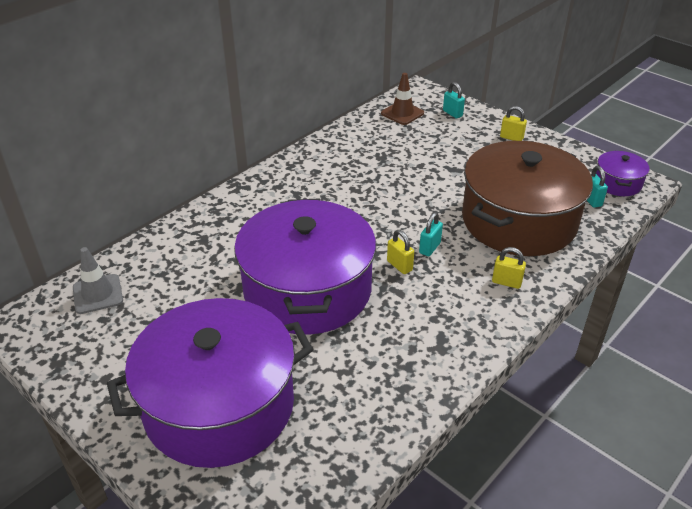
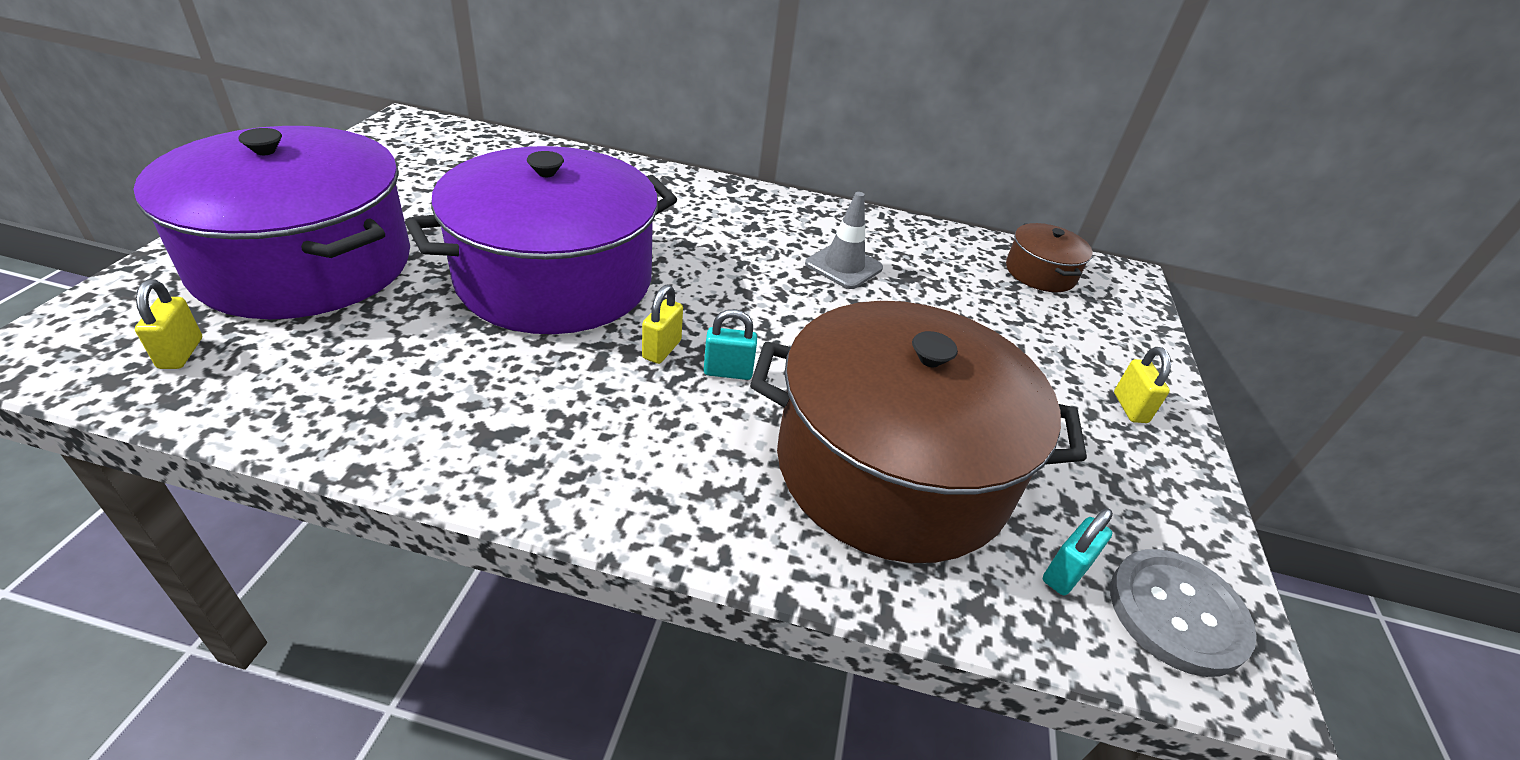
camera: 55 degrees right, 0 degrees up
(98, 294) = (470, 148): grey traffic cone -> grey traffic cone (843, 266)
(402, 113) = (1040, 273): brown traffic cone -> brown pot
(452, 113) = (1108, 323): turquoise padlock -> none
(506, 282) = (701, 486): yellow padlock -> yellow padlock (181, 353)
(617, 183) = (1177, 613): purple pot -> grey button

